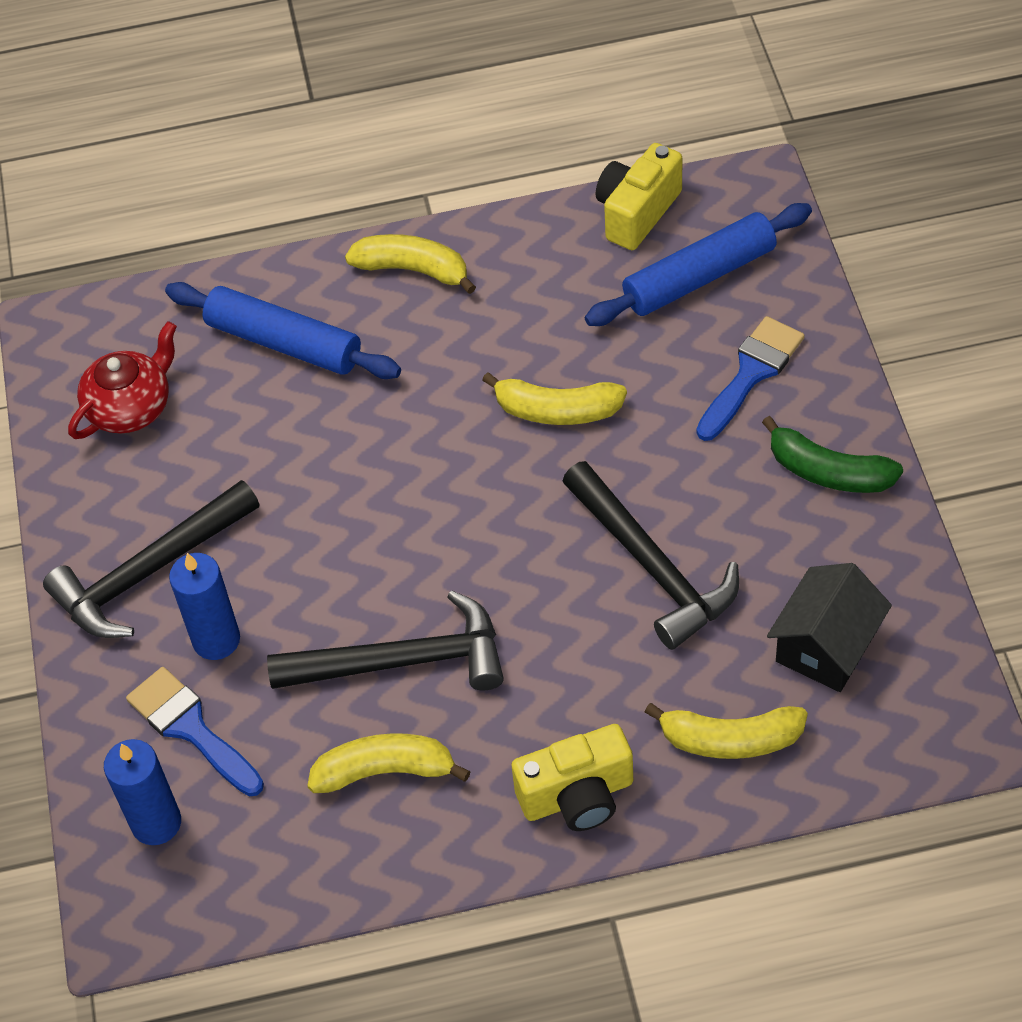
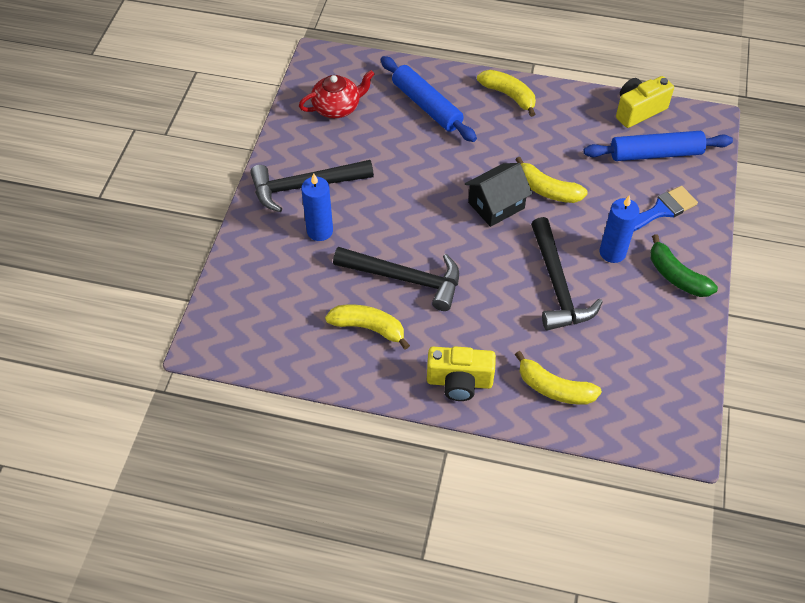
camera: 20 degrees right, 0 degrees up
(156, 823) = (245, 305): blue candle -> blue candle (612, 252)
(190, 728) = (285, 267): blue brush -> none
(826, 646) = (630, 363): black house -> black house (496, 205)

